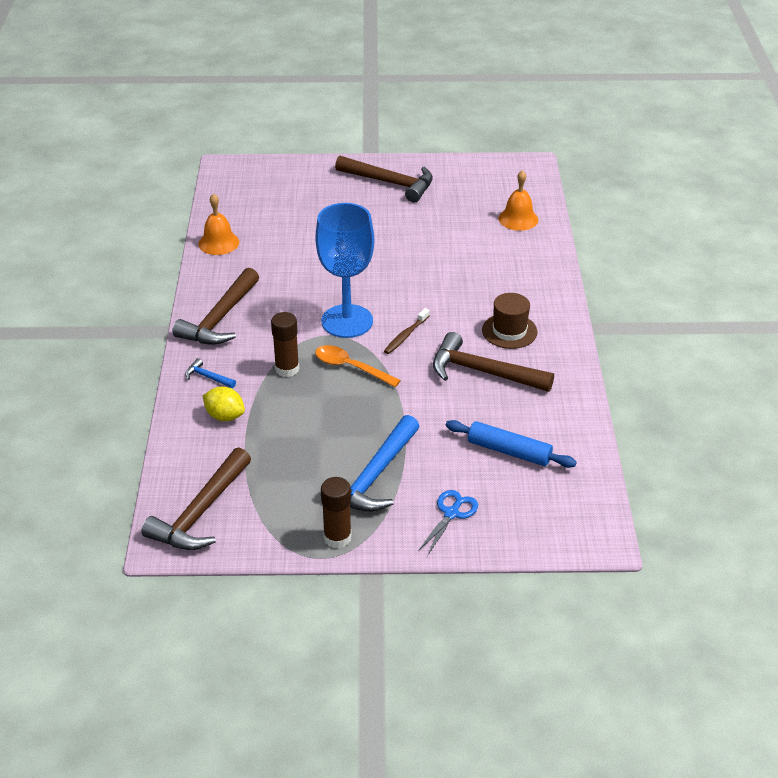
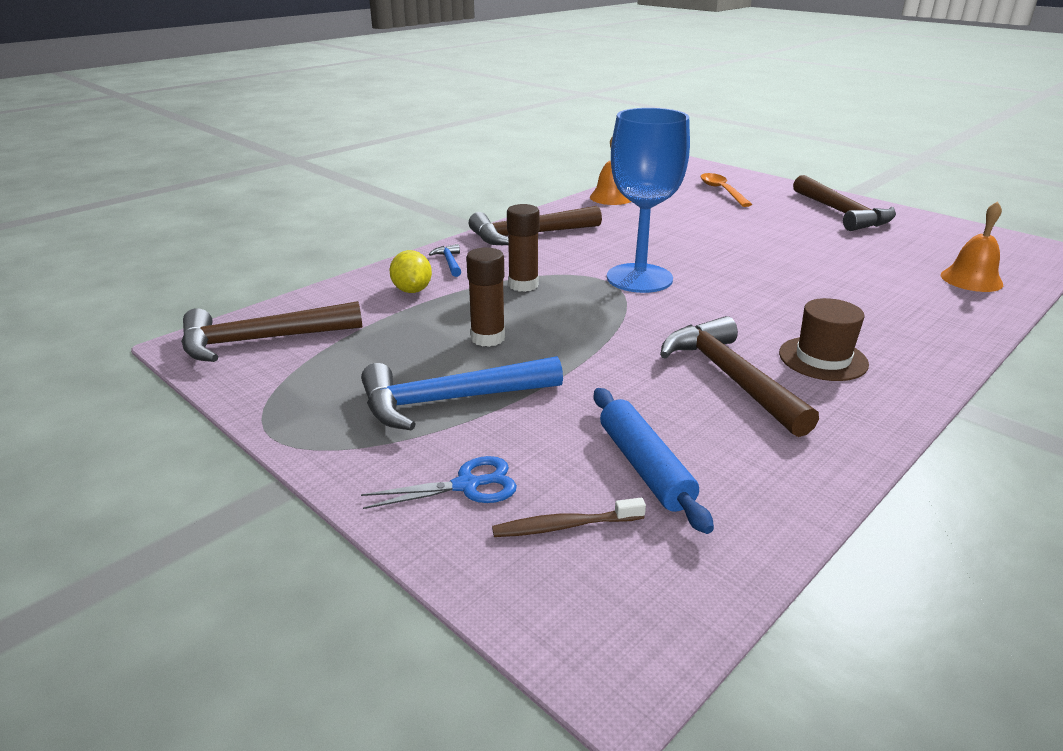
camera: 45 degrees right, 10 degrees down
(337, 537) = (317, 429): brown glue stick -> brown glue stick (488, 338)
(350, 367) = (584, 309): orange spoon -> orange spoon (721, 191)
(406, 335) = (684, 311): brown toothbrush -> brown toothbrush (565, 526)

